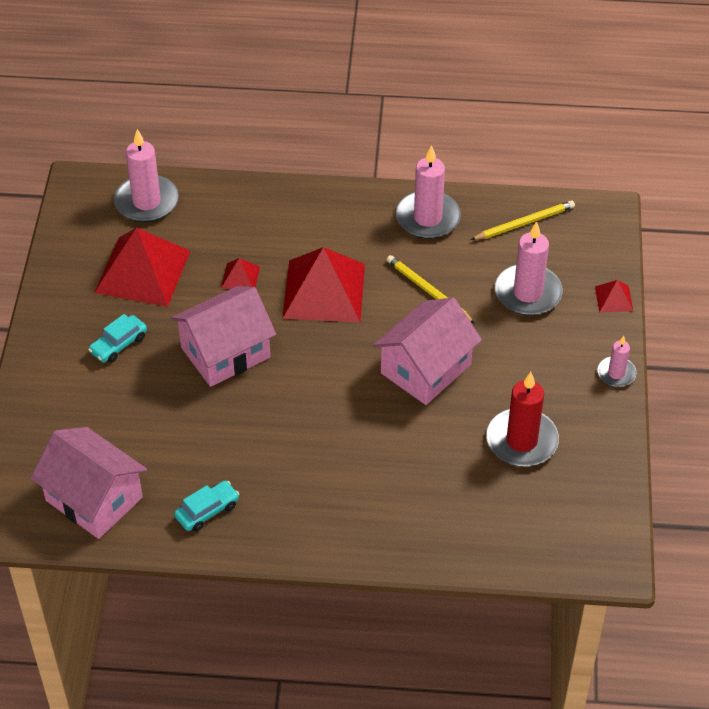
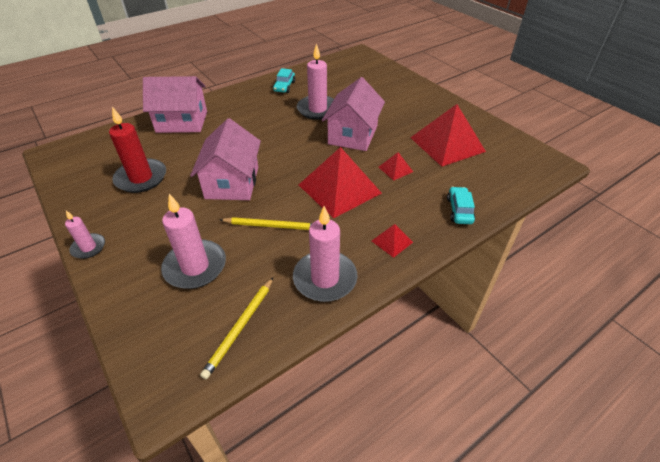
camera: 140 degrees right, 5 degrees down
(94, 499) = (335, 71): pink house -> pink house (182, 122)
(119, 344) = (406, 113): turquoise car -> turquoise car (459, 210)
(147, 202) = (506, 176): pink candle -> pink candle (317, 109)
(614, 298) = (114, 305): red pyramid -> red pyramid (392, 241)

